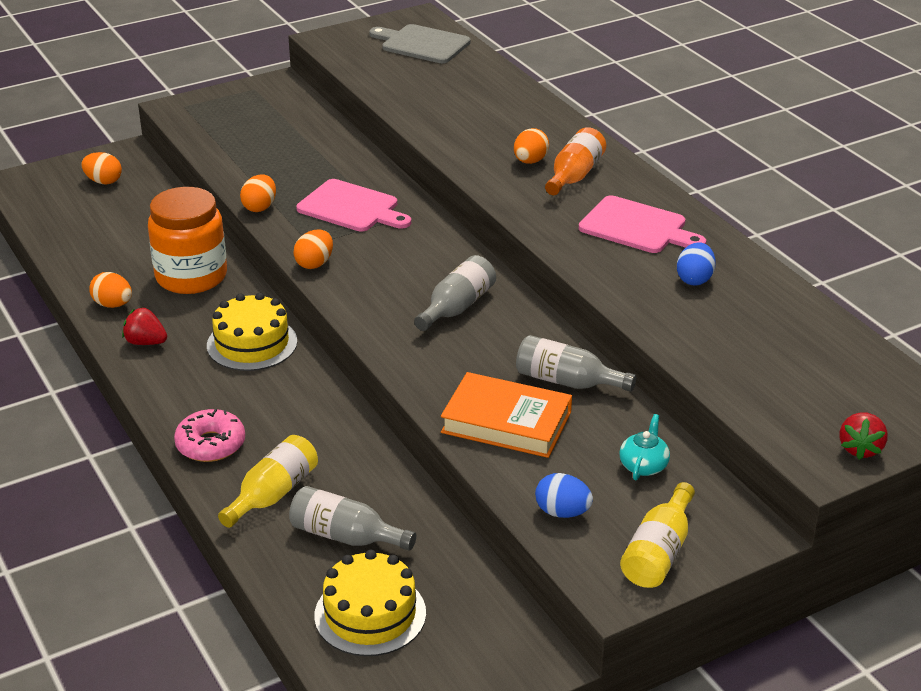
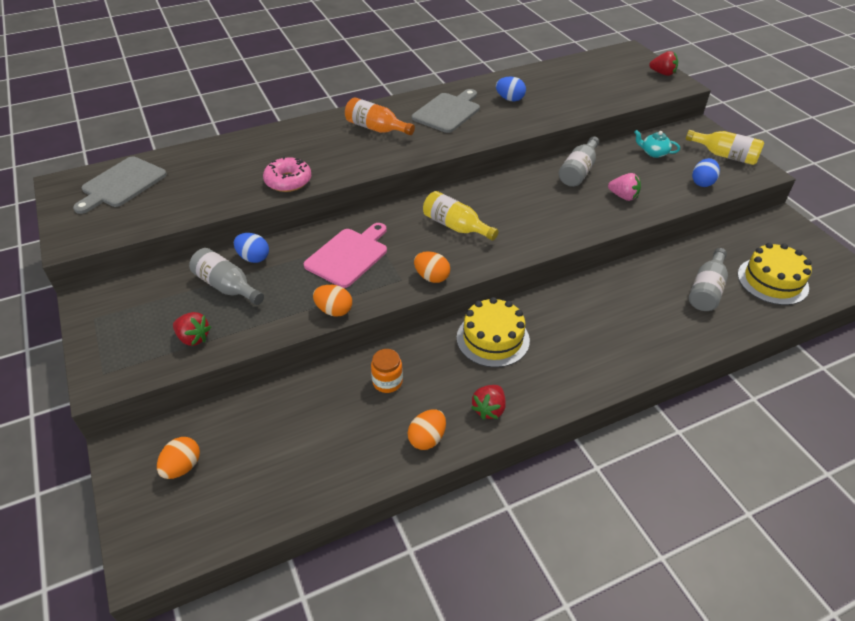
camera: 85 degrees left, 10 degrees up
(191, 276) = (387, 382): orange jar -> orange jar, size x0.46
(210, 444) = (624, 360): pink donut -> pink donut (288, 181)
(224, 139) = (193, 338): none -> red strawberry
(273, 494) = (673, 325): yellow bottle -> yellow bottle (456, 226)
(345, 153) = (253, 258): none -> blue egg
(457, 307) = (496, 209): grey bottle -> grey bottle (227, 287)
(506, 422) = (623, 196): orange book -> pink strawberry
(530, 161) = (351, 144): orange egg -> none
(637, 227) = (448, 112): pink cutting board -> grey cutting board

